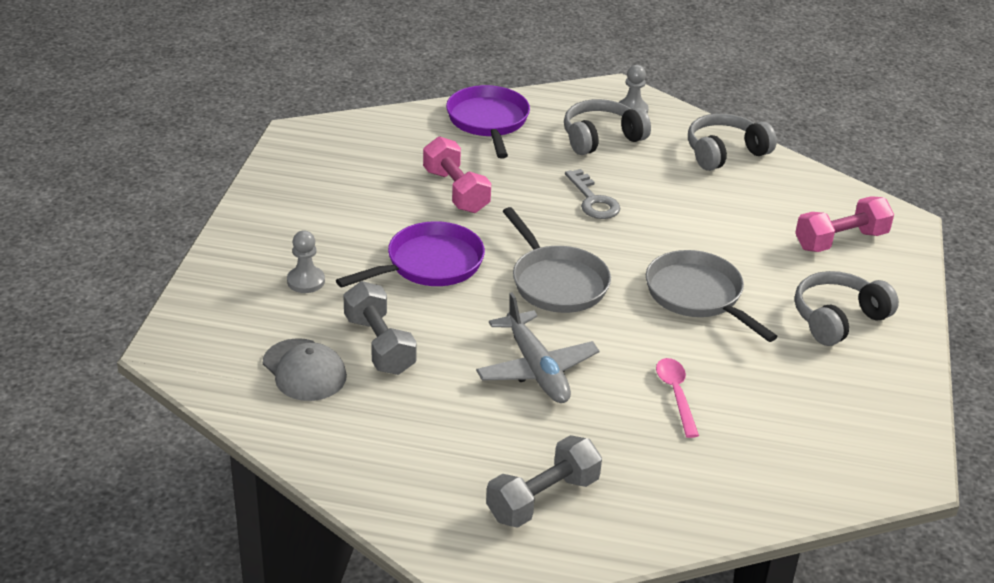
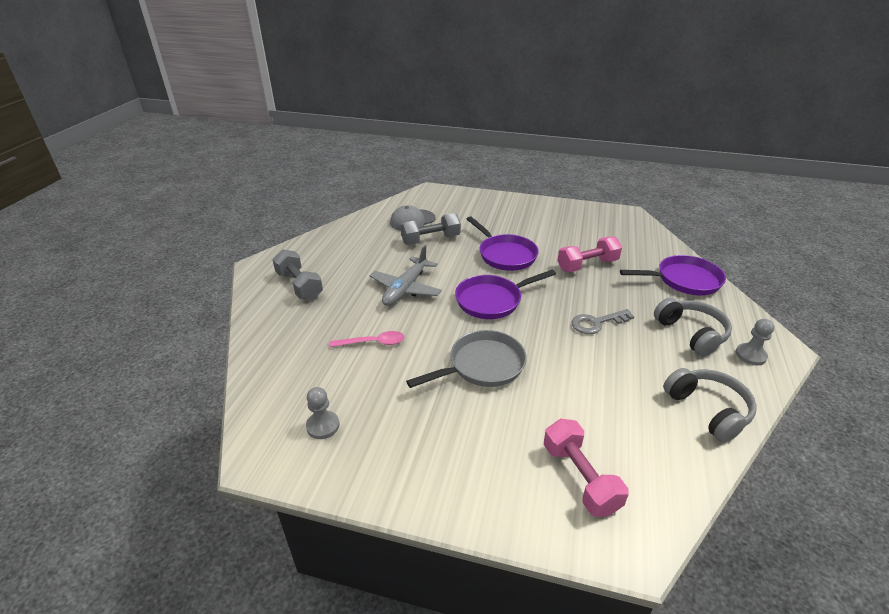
camera: 95 degrees right, 0 degrees up
(306, 281) = (484, 219): grey pawn -> grey pawn (323, 426)
(536, 369) = (406, 288): grey plane -> grey plane turned 45 degrees counterclockwise
(556, 282) = (492, 300): grey pan -> purple pan
(838, 319) = (455, 450): grey headphones -> none

